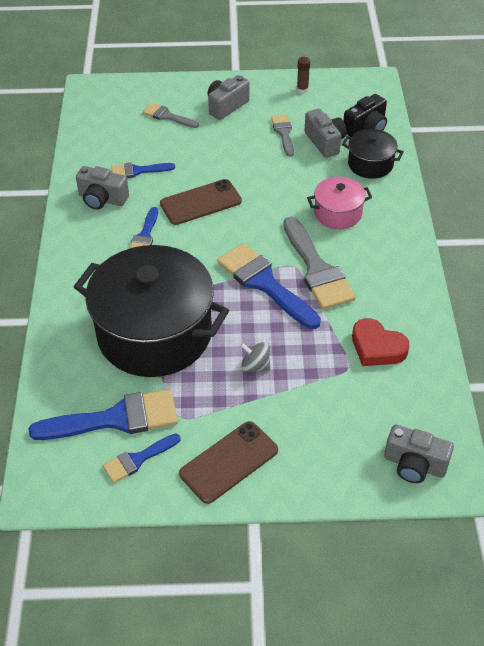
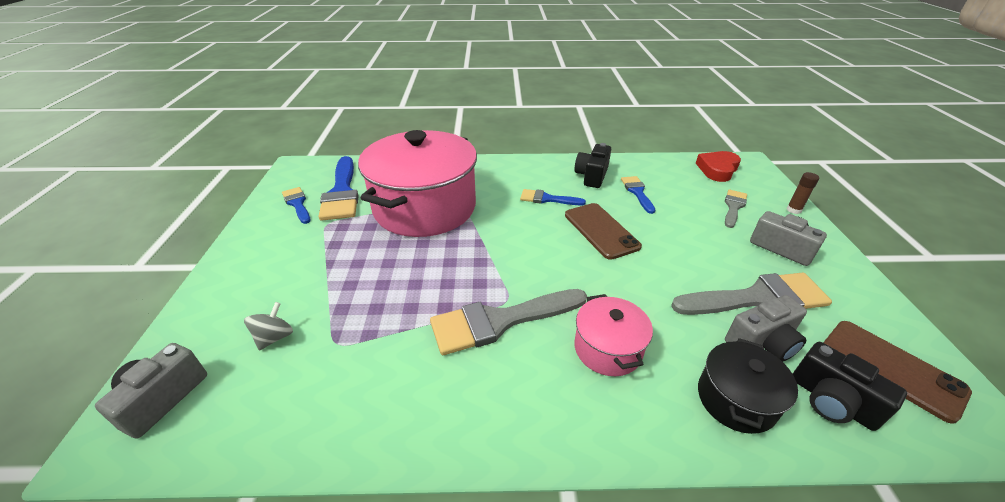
camera: 90 degrees right, 10 degrees down
(102, 199) = (592, 176): grey camera -> black camera
(154, 333) = (425, 207): black pot -> pink pot
(229, 462) = (264, 250): brown phone -> brown phone (891, 368)
(255, 366) = (367, 267): grey spinning top -> grey spinning top (274, 337)
(264, 283) = (480, 275): blue brush -> none
(283, 133) = (757, 298): grey brush -> grey brush, size x1.83
(302, 89) = (876, 322): brown glue stick -> brown glue stick (793, 210)
(377, 347) = (357, 375): red heart -> red heart (717, 169)

